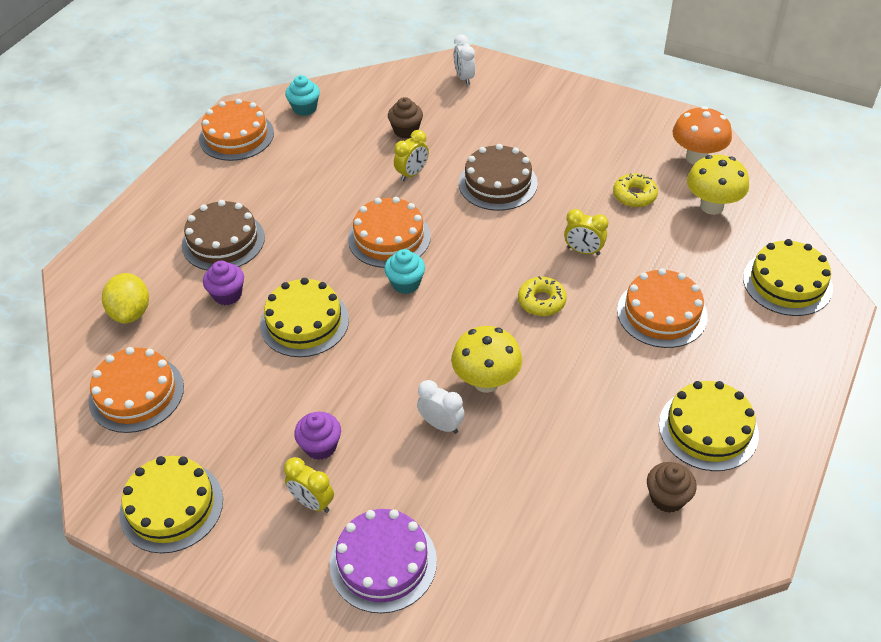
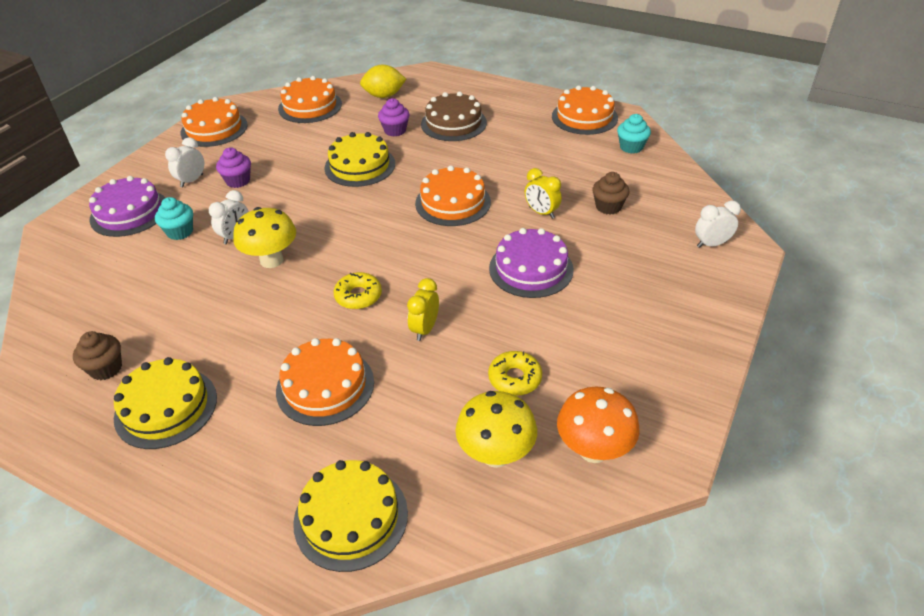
camera: 90 degrees right, 5 degrees down
(171, 506) = (214, 129): yellow cake -> orange cake
(312, 502) = (192, 181): yellow clock -> white clock
(405, 283) = (394, 213): turquoise cupcake -> turquoise cupcake (180, 232)
(498, 183) = (531, 269): brown cake -> purple cake

